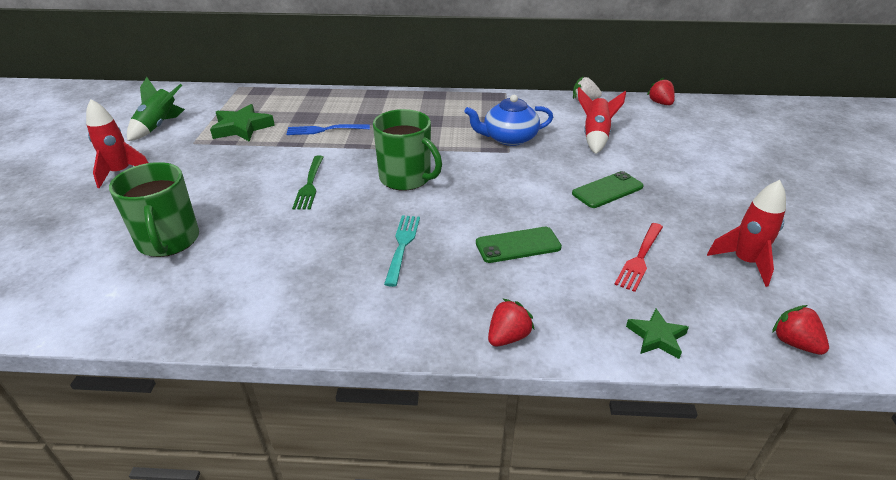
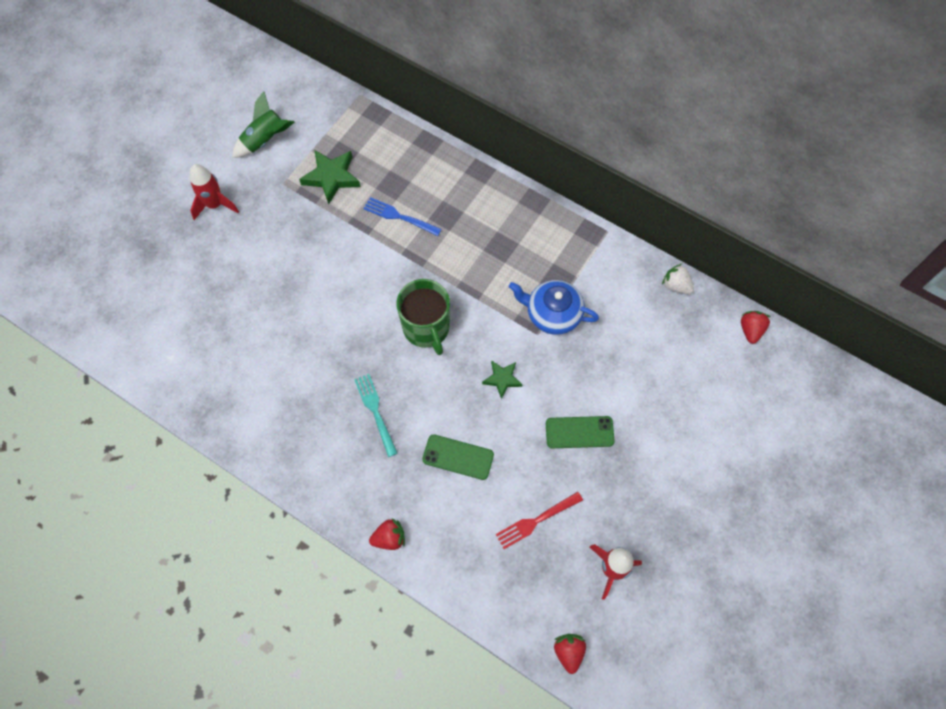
camera: 30 degrees right, 30 degrees up
(168, 241) = (221, 317): green mug -> none
(310, 184) = (347, 297): green fork -> none
(402, 246) = (375, 411): turquoise fork -> turquoise fork turned 60 degrees counterclockwise
(595, 137) = (634, 352): red rocket -> none
(656, 337) = (483, 594): green star -> green star (502, 379)

